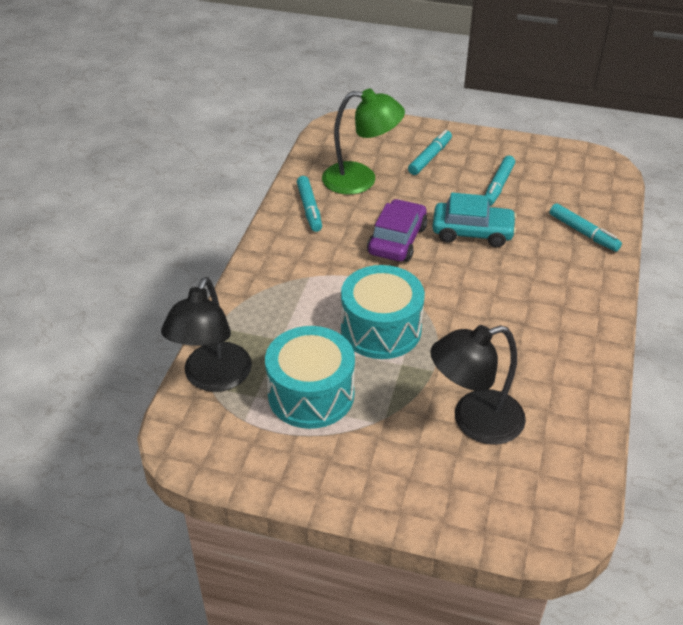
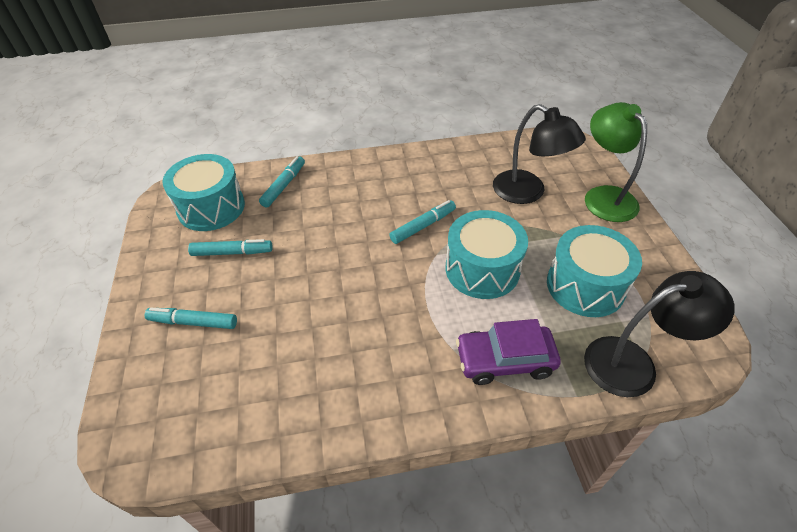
camera: 115 degrees left, 5 degrees up
(309, 208) = (341, 402): turquoise marker -> turquoise marker (423, 226)
(361, 180) = (262, 372): green lamp -> green lamp (604, 196)
(397, 240) = (357, 300): purple car -> purple car (505, 360)
(472, 232) = (316, 250): turquoise car -> none
(569, 183) = (211, 207): none -> turquoise drum

